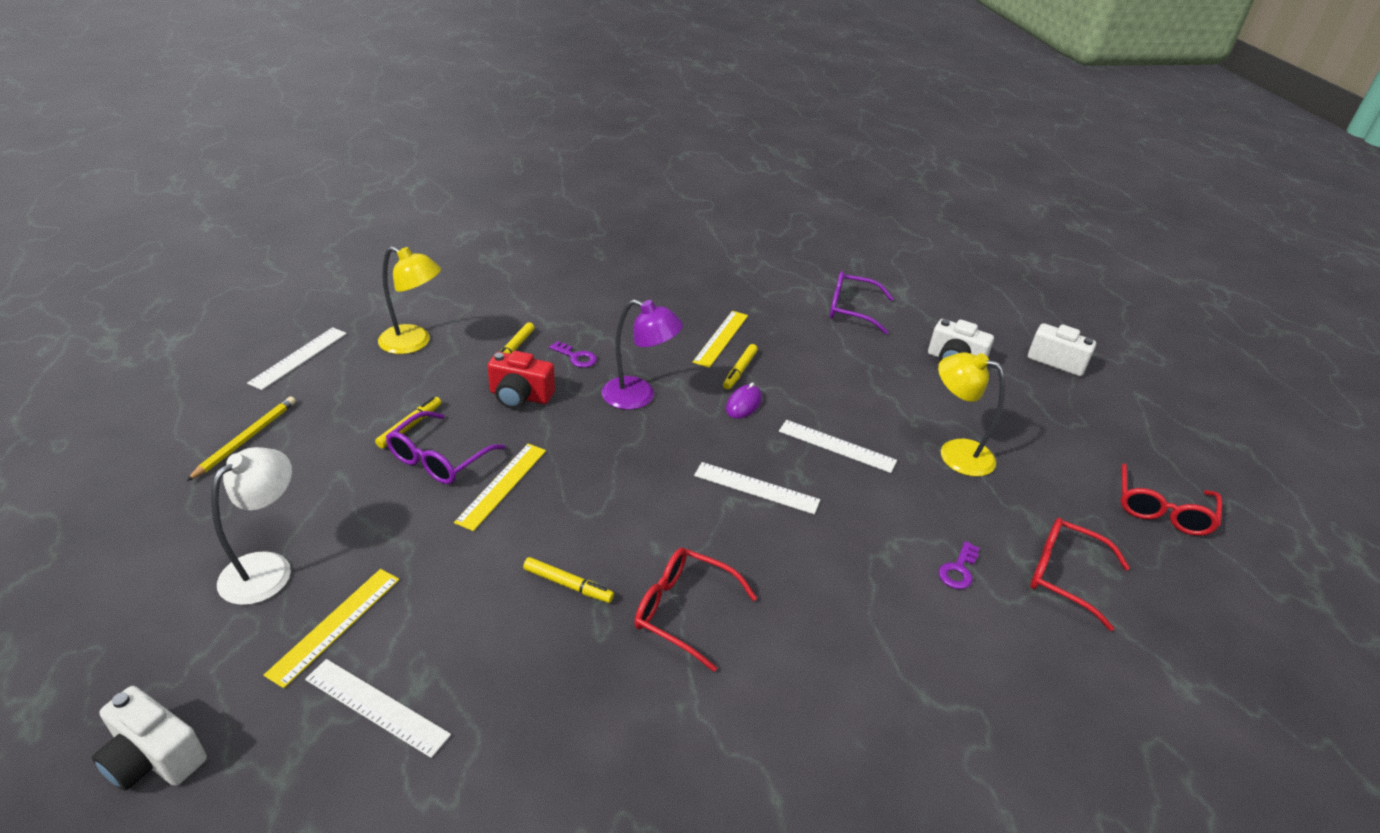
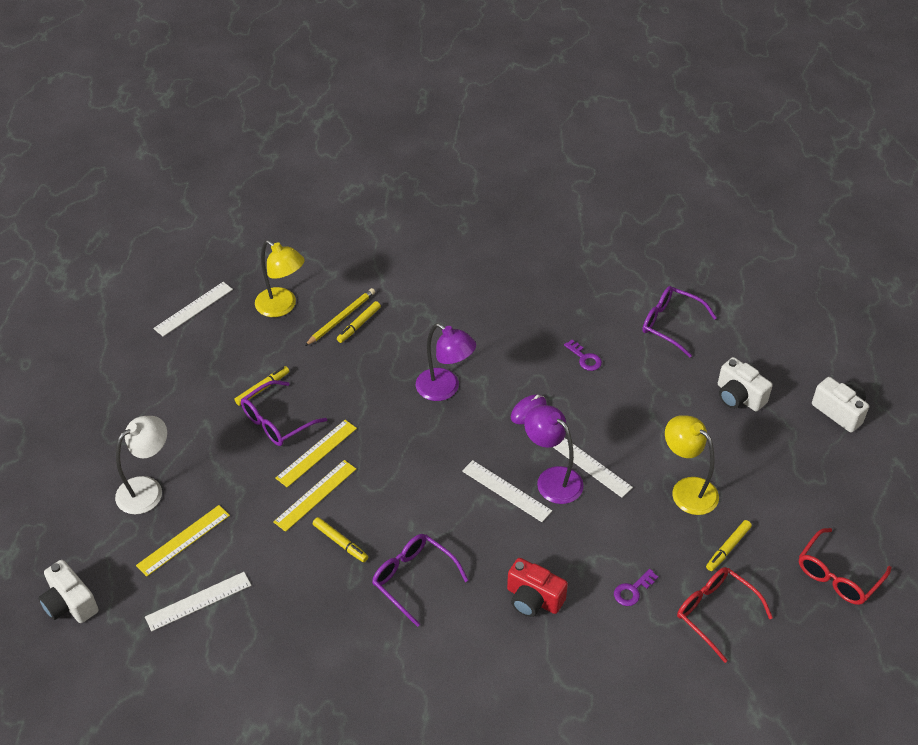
camera: 20 degrees right, 10 degrees up
(246, 439) = (147, 380): yellow pencil -> yellow pencil (341, 318)
(376, 707) = (198, 601): white ruler -> white ruler turned 75 degrees counterclockwise
(520, 396) = (351, 373): red camera -> red camera (533, 599)
(576, 357) = (407, 341): purple key -> purple key (585, 358)
(684, 611) = (413, 579): red glasses -> purple glasses
(721, 338) = (536, 339): yellow ruler -> yellow ruler (315, 495)
(739, 371) = (539, 376): yellow marker -> yellow marker (728, 548)
(803, 467) = (552, 479): none -> purple lamp

